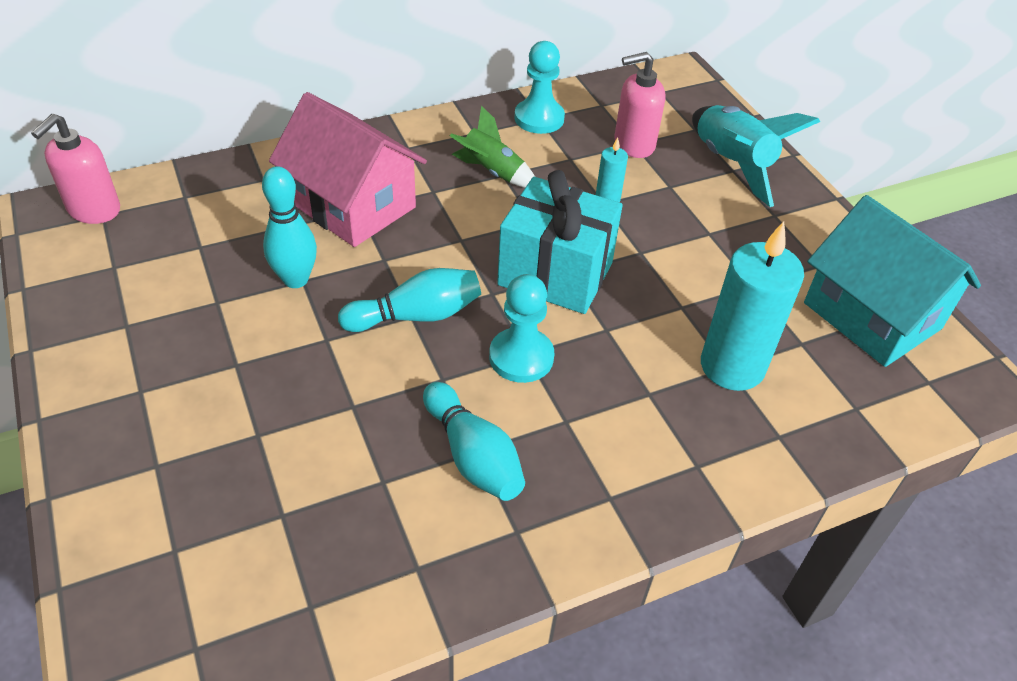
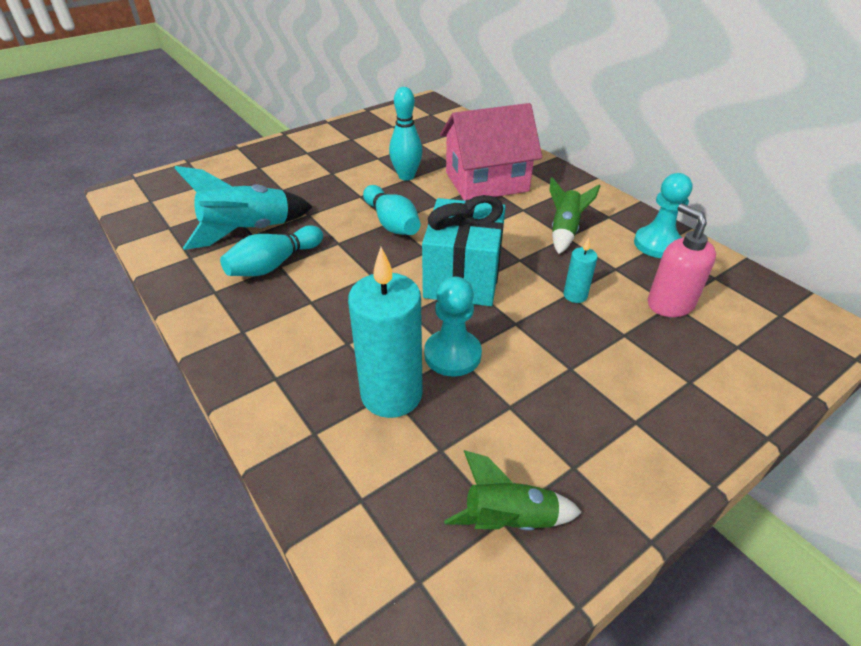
camera: 80 degrees right, 5 degrees down
(94, 210) = (432, 111): pink soap dispenser -> none
(353, 205) = (486, 182): pink house -> pink house turned 45 degrees clockwise
(521, 357) = (367, 272): turquoise pawn -> turquoise pawn (452, 355)
(731, 165) = (697, 379): turquoise rocket -> turquoise rocket (248, 231)
(872, 316) = (509, 519): turquoise house -> green rocket

